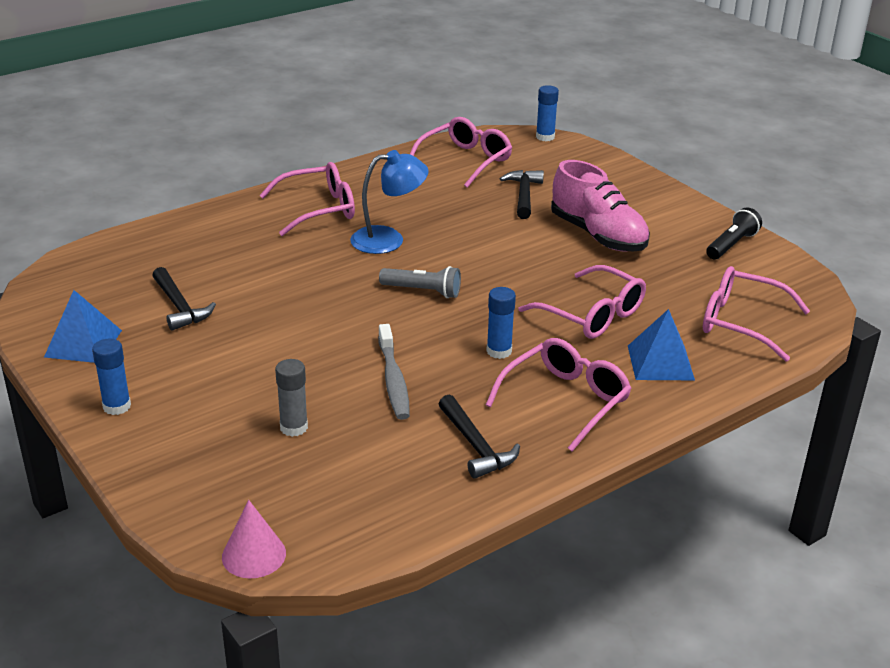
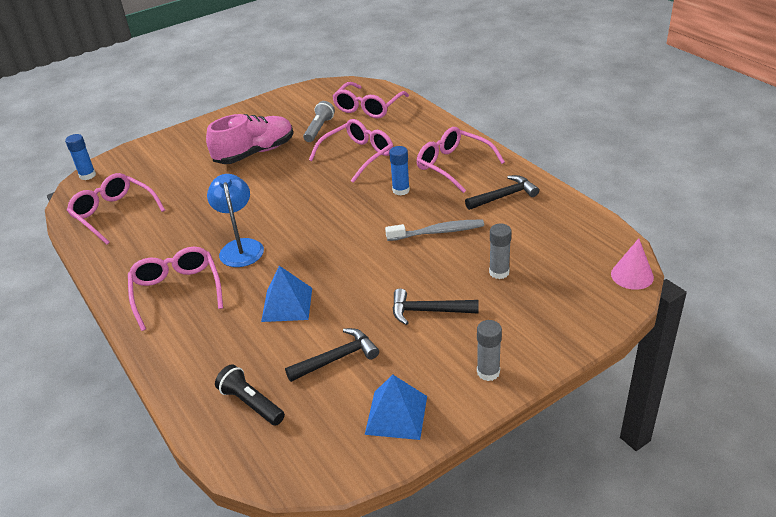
camera: 85 degrees left, 5 degrees up
(117, 406) = (488, 372): blue glue stick -> grey glue stick
(422, 291) = (322, 225): grey flashlight -> grey flashlight (319, 129)
(523, 195) = (185, 184): black hammer -> black hammer (428, 311)
(660, 362) = (411, 134): blue pyramid -> blue pyramid (287, 304)
(731, 245) = (277, 106): black flashlight -> black flashlight (251, 403)

